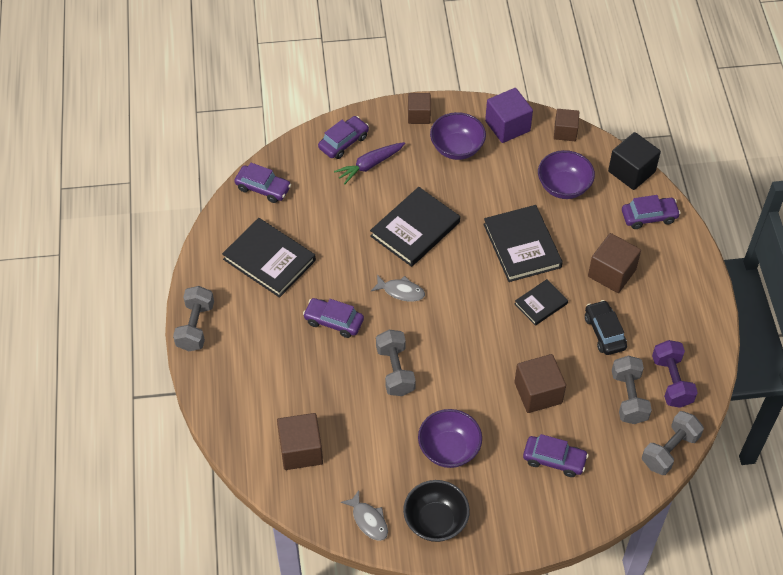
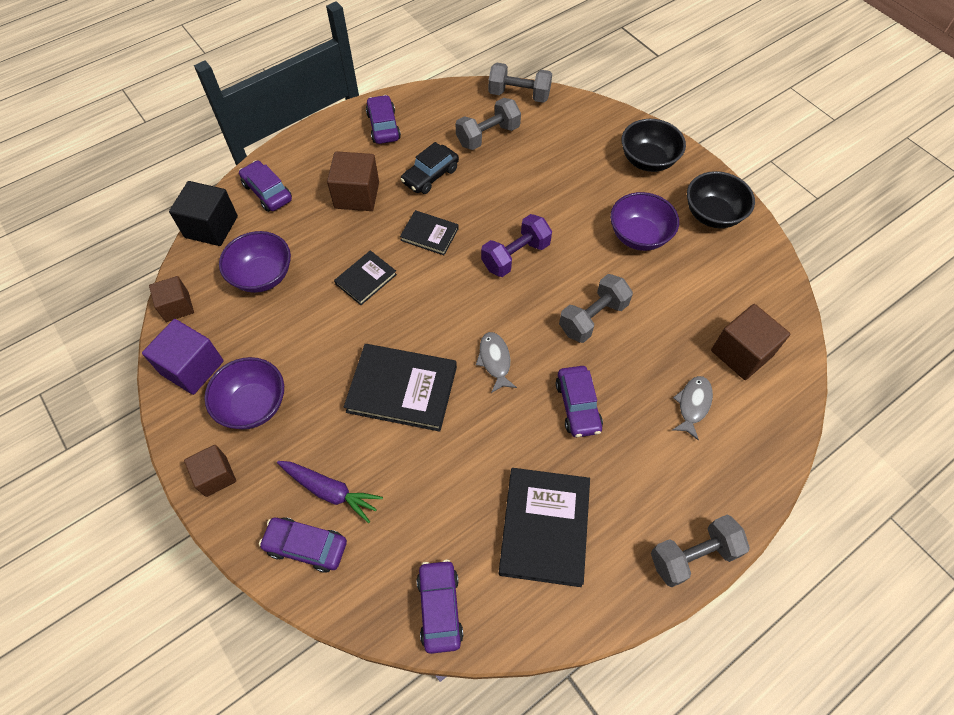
camera: 120 degrees left, 5 degrees up
(368, 520) = (756, 262): grey fish -> grey fish (693, 405)
(522, 246) = (366, 279): black book -> black book, size x0.56
(526, 509) = (647, 160): none -> black bowl
(538, 393) = (530, 197): brown cube -> none
(554, 459) = (587, 160): purple car -> purple car (383, 126)
(671, 381) = (451, 115): purple dumbbell -> purple dumbbell (515, 256)

